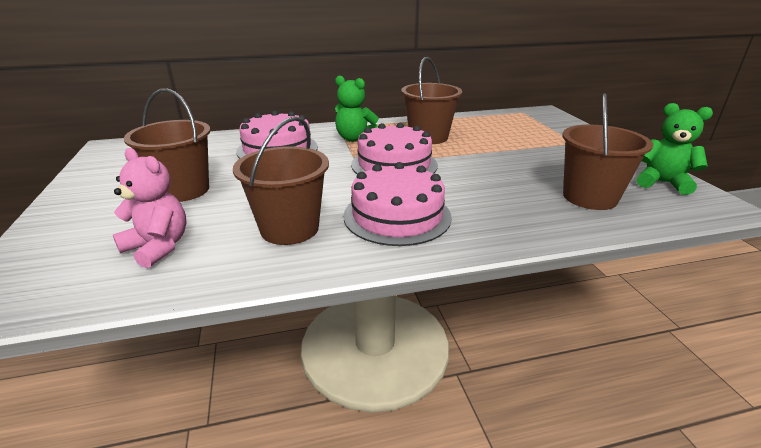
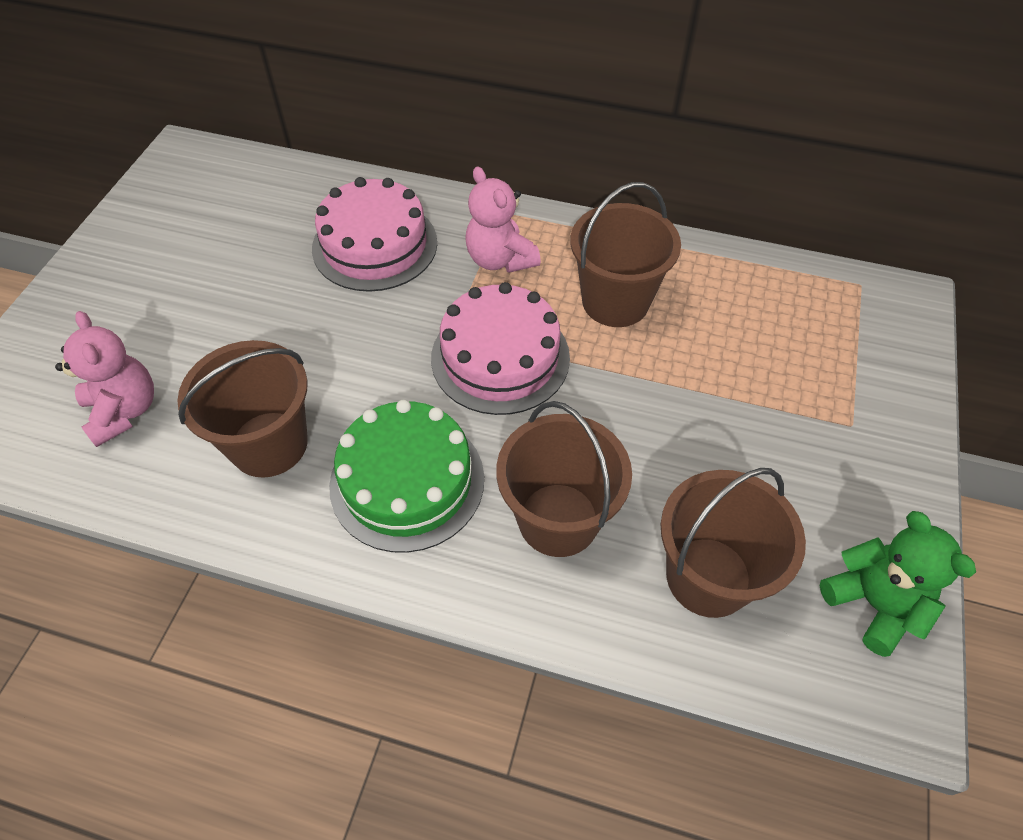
camera: 30 degrees right, 25 degrees up
(183, 190) = (206, 302): brown bucket -> brown bucket (558, 519)
(355, 139) = (500, 259): green teddy bear -> pink teddy bear
(397, 216) = (407, 481): pink cake -> green cake

